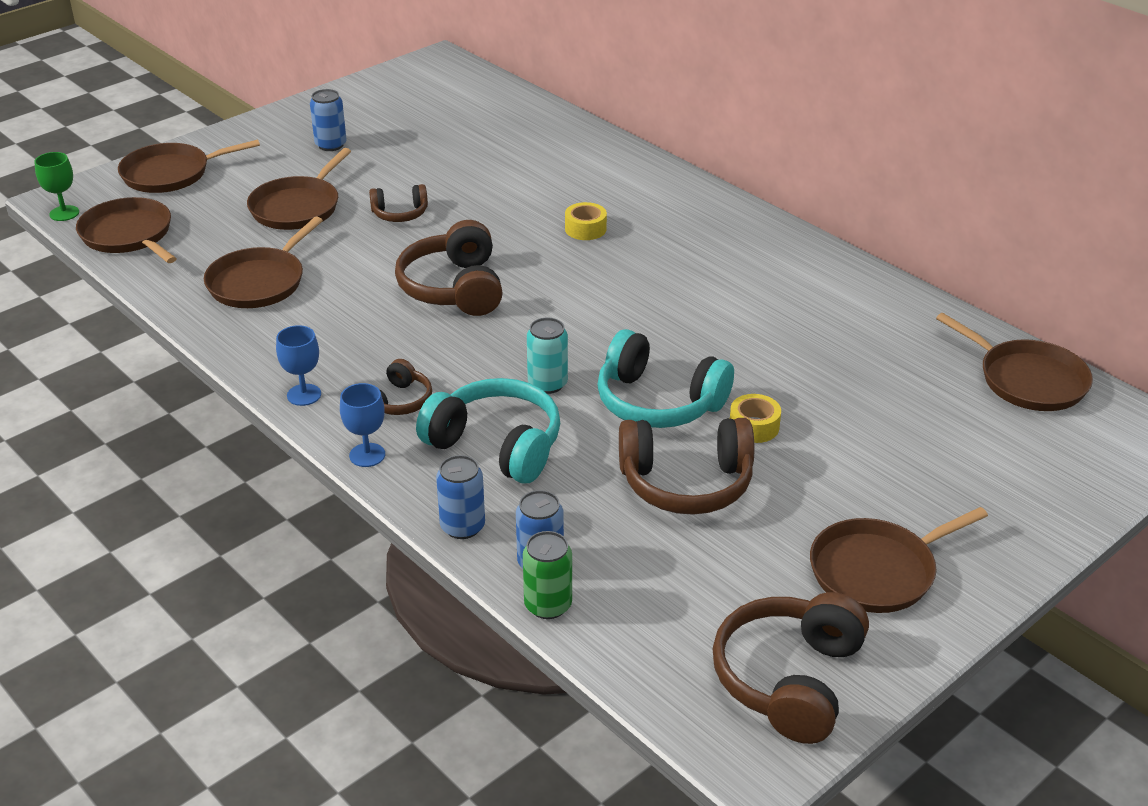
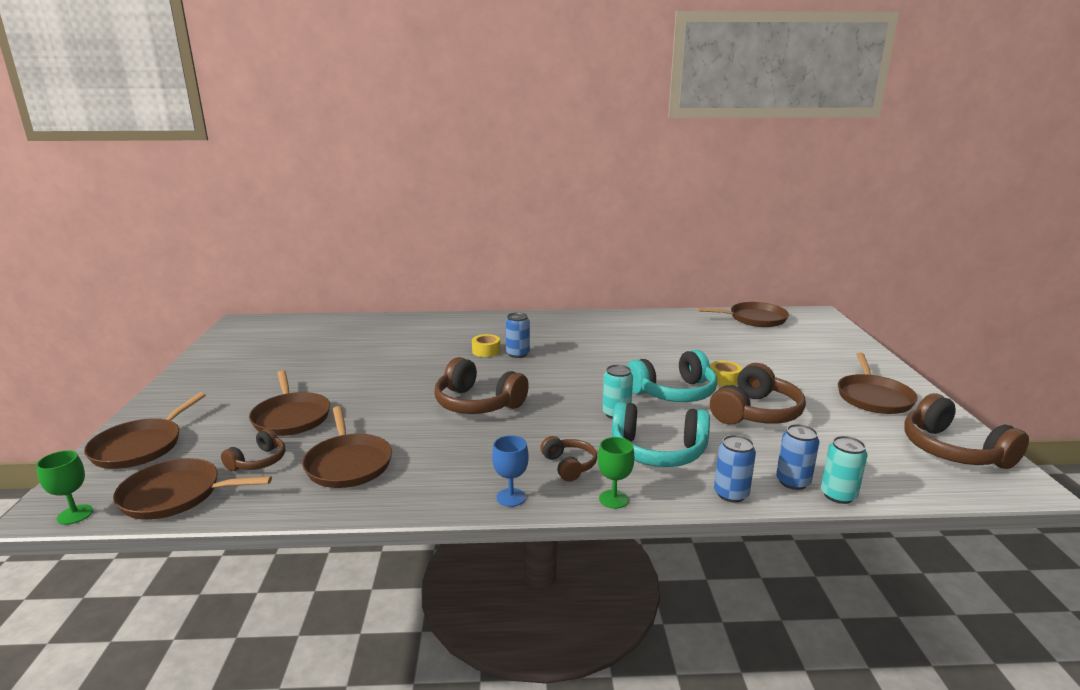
camera: 50 degrees left, 15 degrees down
(331, 145) = (248, 381): blue can -> blue can (518, 354)
(367, 455) = (613, 499): blue goblet -> green goblet
(400, 214) = (369, 389): brown headphones -> brown headphones (258, 461)
(496, 445) = (658, 451): turquoise headphones -> turquoise headphones turned 150 degrees counterclockwise
(548, 605) = (838, 495): green can -> turquoise can

